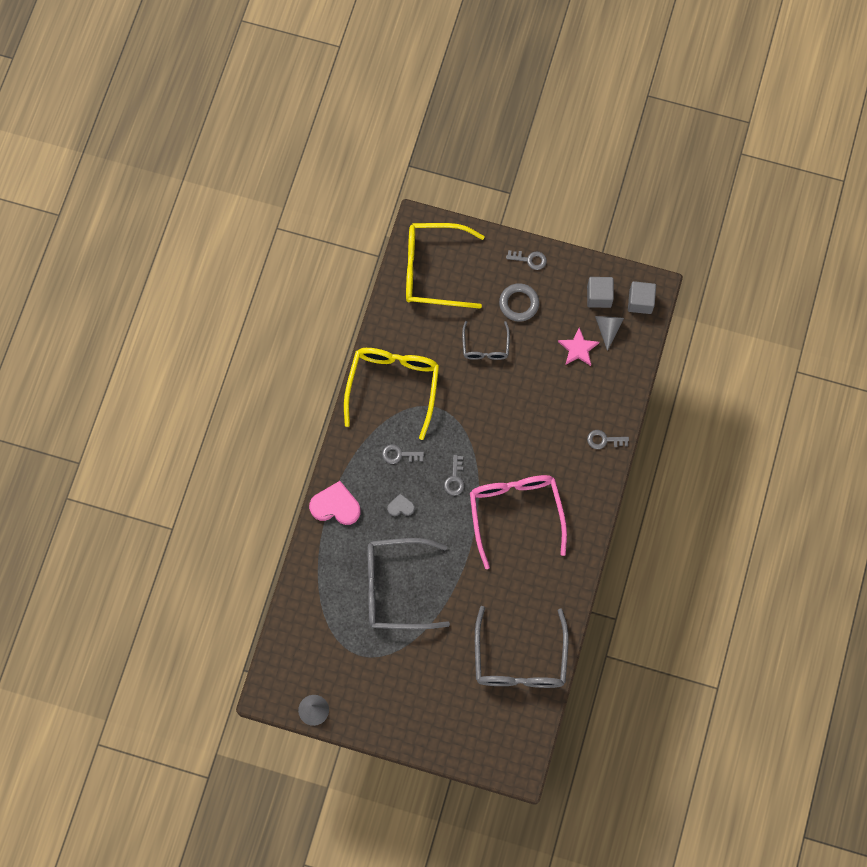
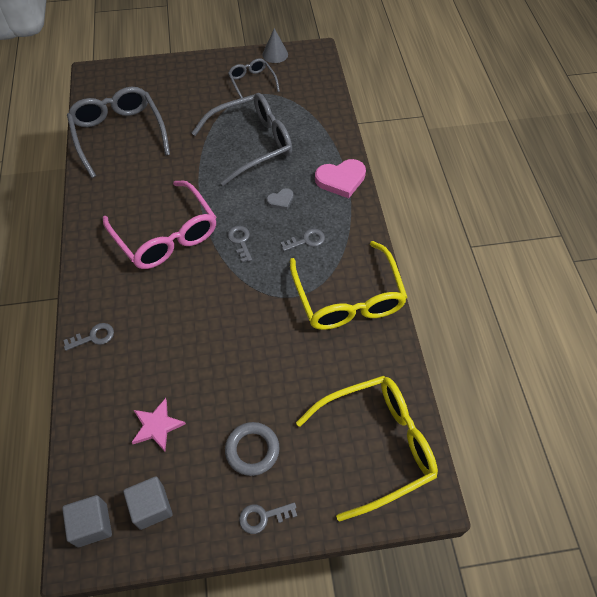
camera: 155 degrees right, 15 degrees down
(485, 346) = (269, 381): grey glasses -> grey glasses (252, 83)
(608, 328) = (126, 468): grey cone -> none

